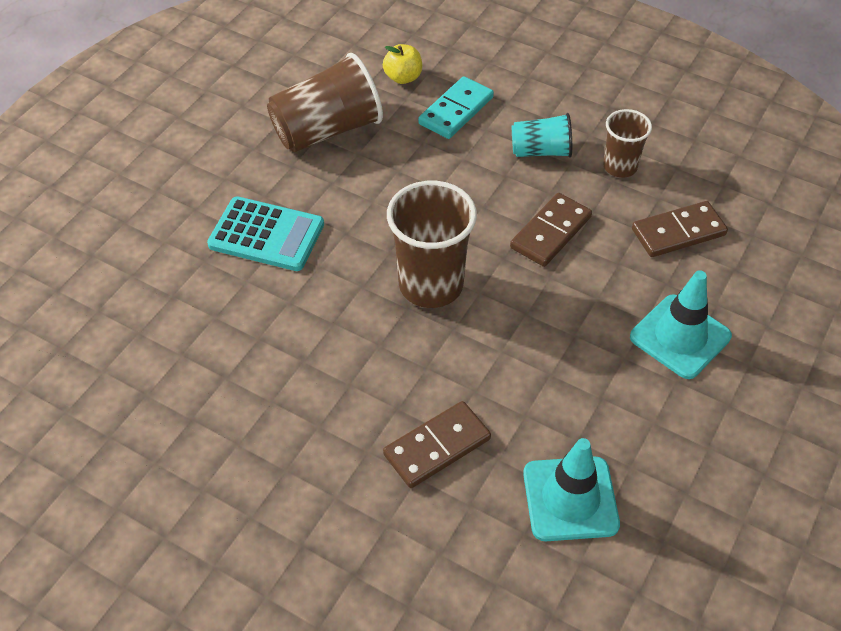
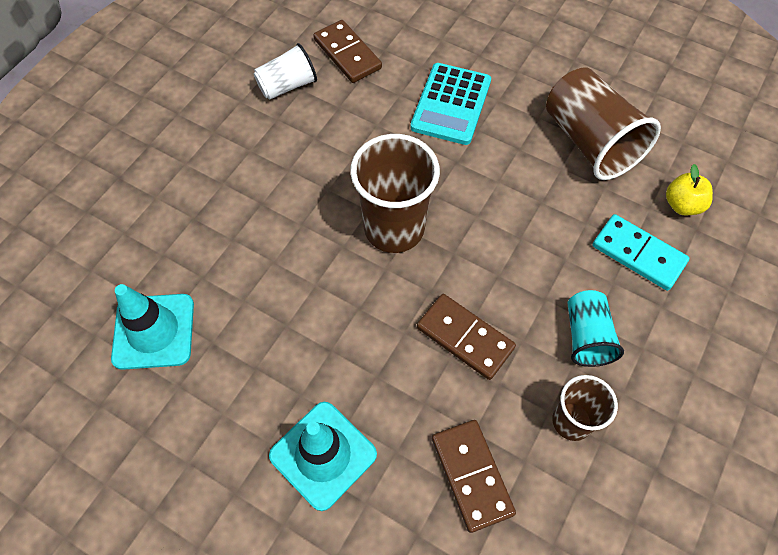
camera: 90 degrees right, 10 degrees up
(218, 393) = (287, 86): none -> white cup
(437, 447) = (219, 231): brown domino -> brown domino (347, 54)

